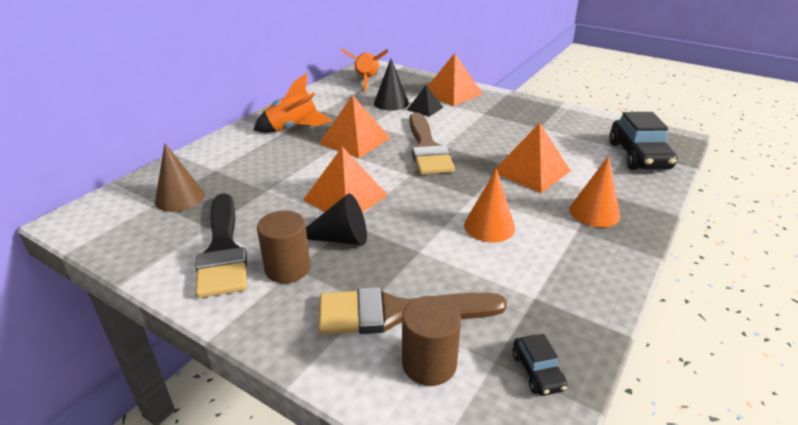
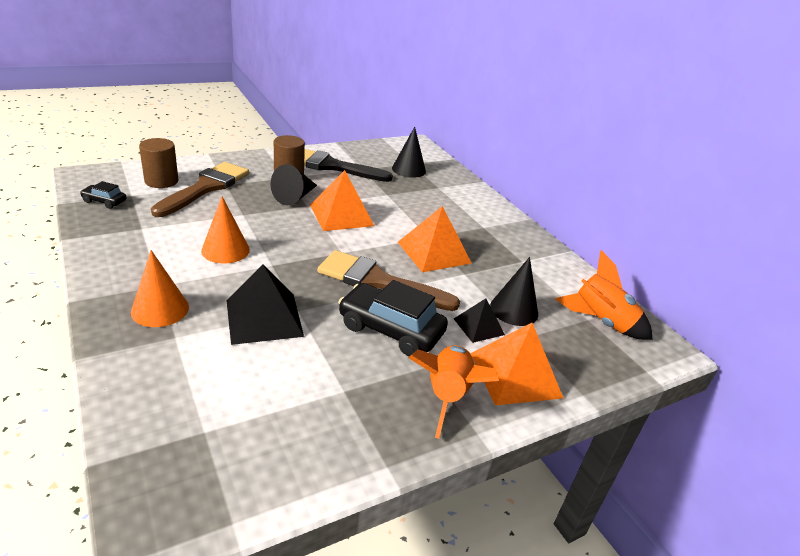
camera: 115 degrees right, 0 degrees up
(180, 198) = (408, 169): brown cone -> black cone
(293, 128) = (488, 234): orange rocket -> orange rocket (447, 396)
(531, 171) = (264, 317): orange pyramid -> black pyramid
(639, 156) = (181, 429): black car -> black car (390, 330)

